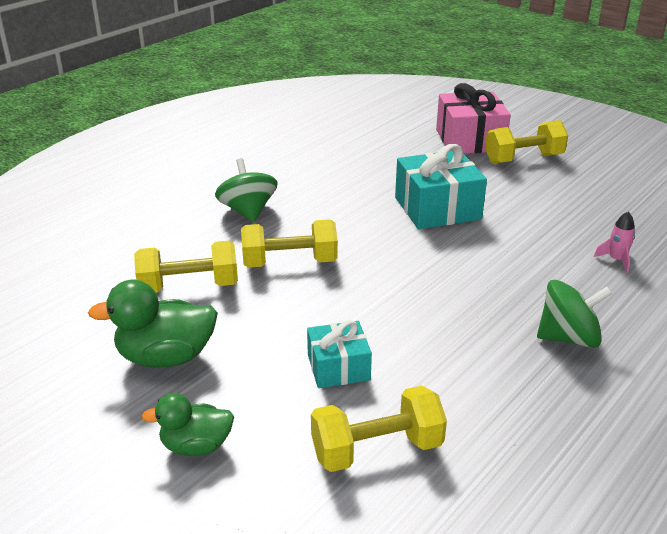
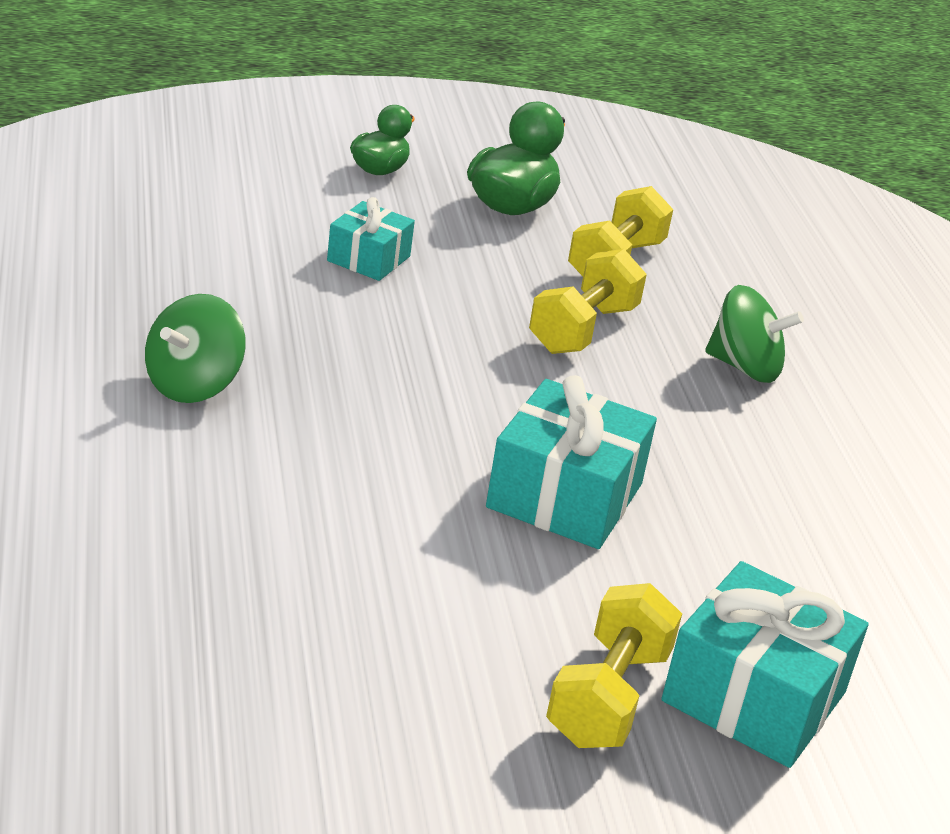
camera: 125 degrees right, 0 degrees up
(377, 449) = (250, 219): yellow dumbbell -> none
(470, 140) = (754, 696): pink gift -> turquoise gift
(616, 260) = (238, 530): pink rocket -> none

